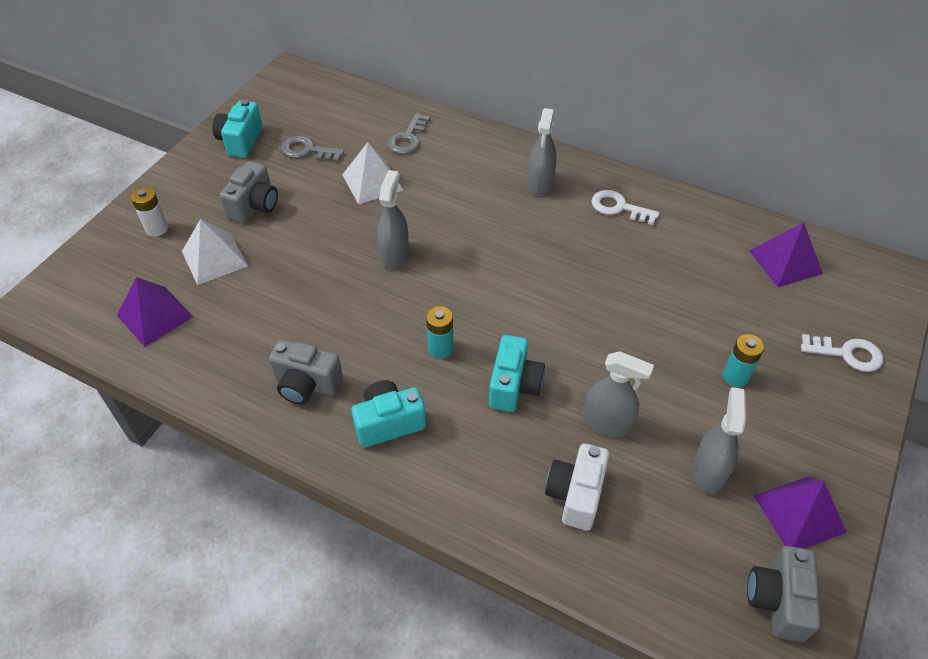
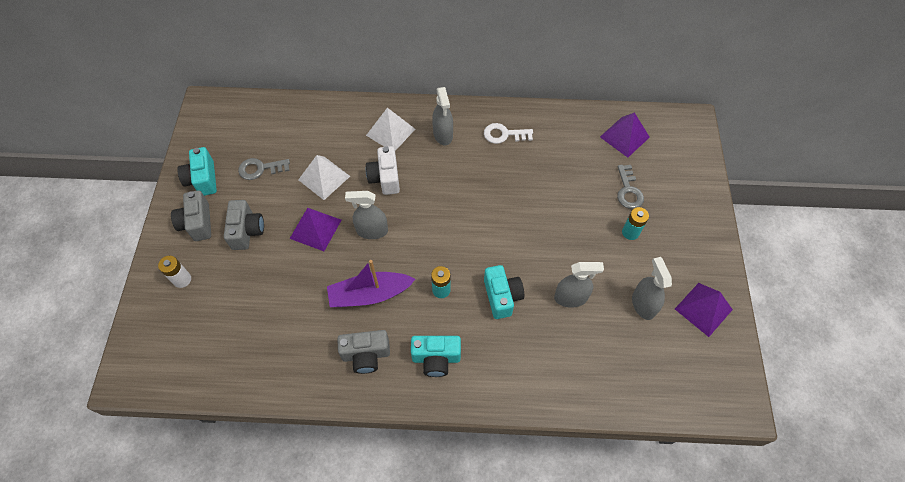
camera: 25 degrees left, 10 degrees up
(155, 316) = (225, 350): purple pyramid -> purple pyramid (315, 229)
(214, 258) = (242, 286): white pyramid -> white pyramid (390, 132)
(351, 320) = (369, 294): none -> purple boat
(389, 423) = (436, 358): turquoise camera -> turquoise camera turned 135 degrees counterclockwise
(394, 254) = (372, 231): grey spray bottle -> grey spray bottle turned 75 degrees counterclockwise
(408, 138) = (330, 131): grey key -> grey key (628, 191)
(576, 495) = (575, 355): white camera -> white camera (385, 178)
(778, 600) = (714, 369): grey camera -> grey camera (197, 223)
(847, 354) = (686, 189): white key -> none

